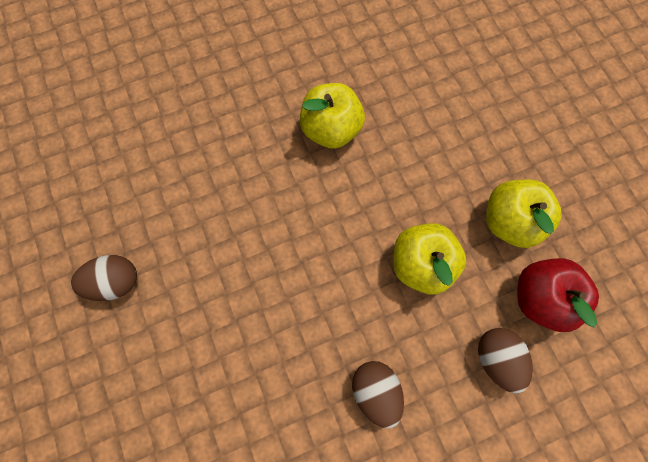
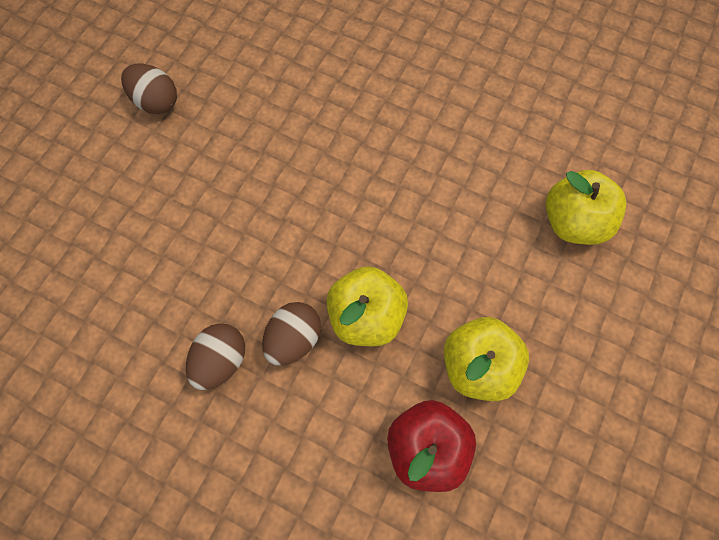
camera: 50 degrees right, 5 degrees down
(331, 129) = (424, 152): yellow apple -> yellow apple (573, 222)
(495, 357) = (333, 447): brown egg -> brown egg (294, 339)

